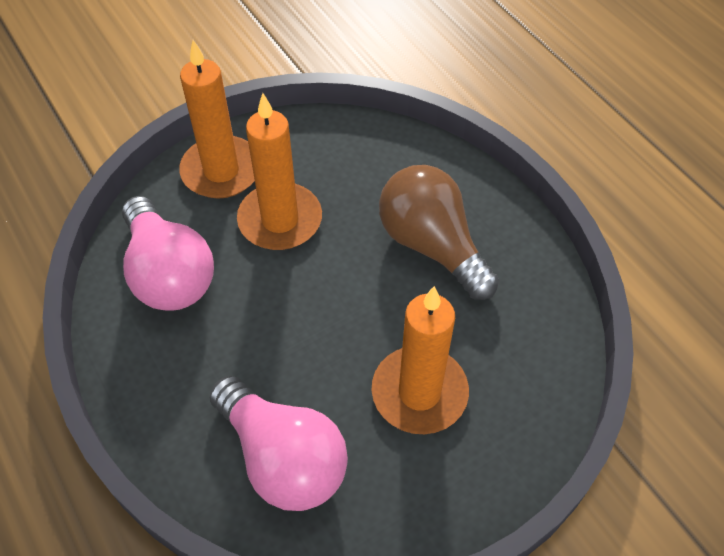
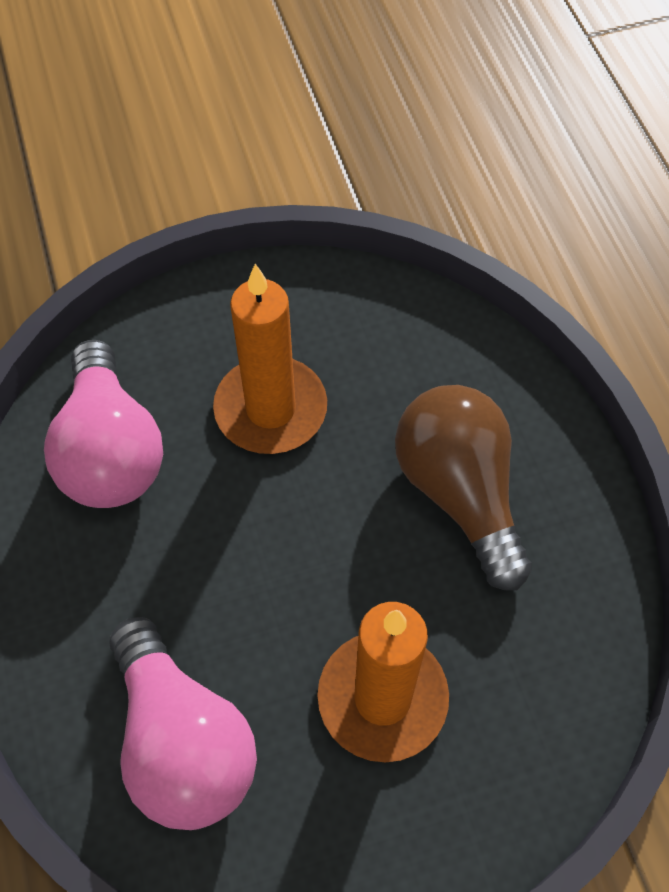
camera: 15 degrees right, 5 degrees up
(221, 171) = (215, 322): orange candle -> none

